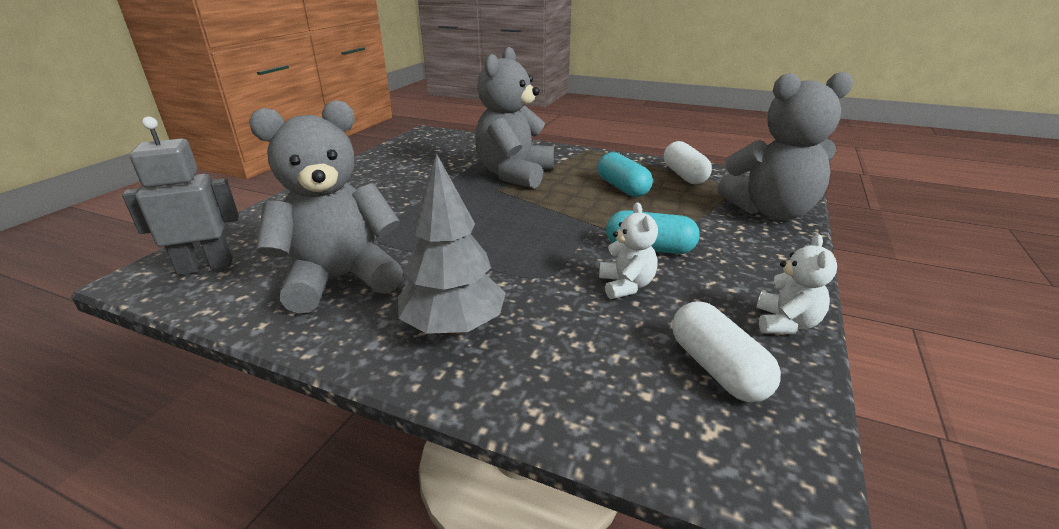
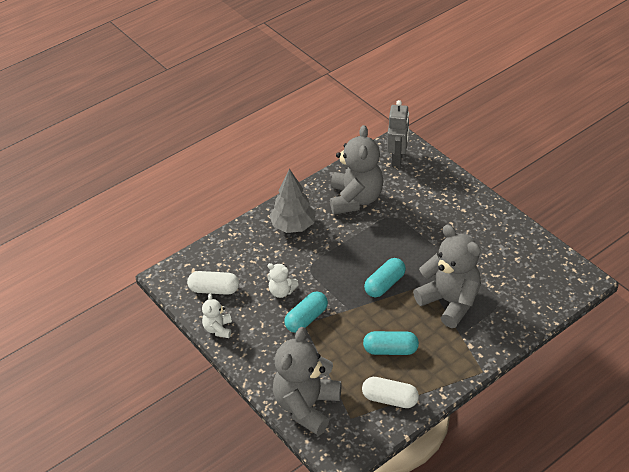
camera: 120 degrees right, 15 degrees up
(523, 212) = (384, 284): none -> turquoise capsule
(786, 323) = (218, 329): white teddy bear -> white teddy bear turned 45 degrees clockwise

